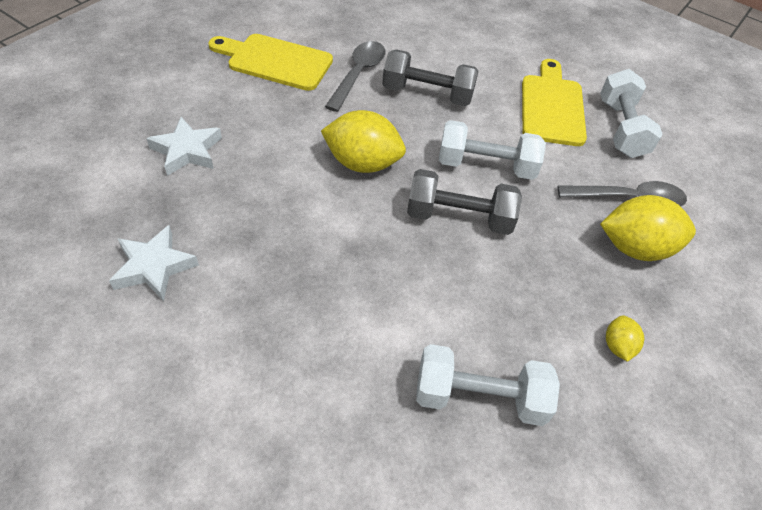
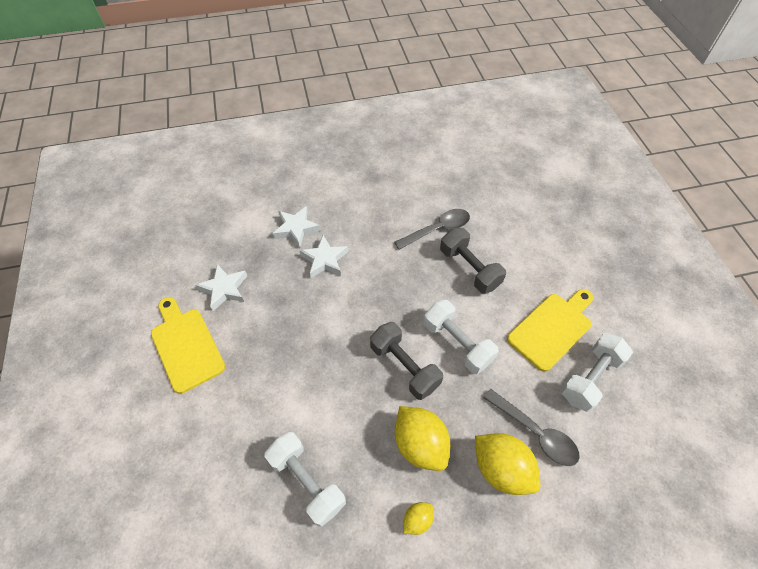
camera: 45 degrees right, 5 degrees up
(260, 165) = (324, 260): none -> white star
(275, 61) = (395, 193): yellow cutting board -> yellow cutting board (186, 346)
(362, 163) = (381, 293): yellow lemon -> yellow lemon (420, 444)

